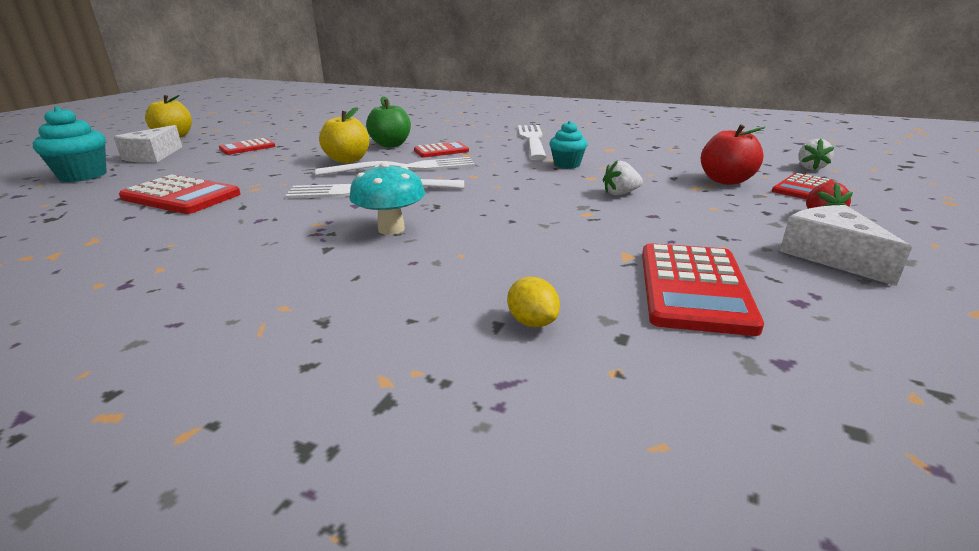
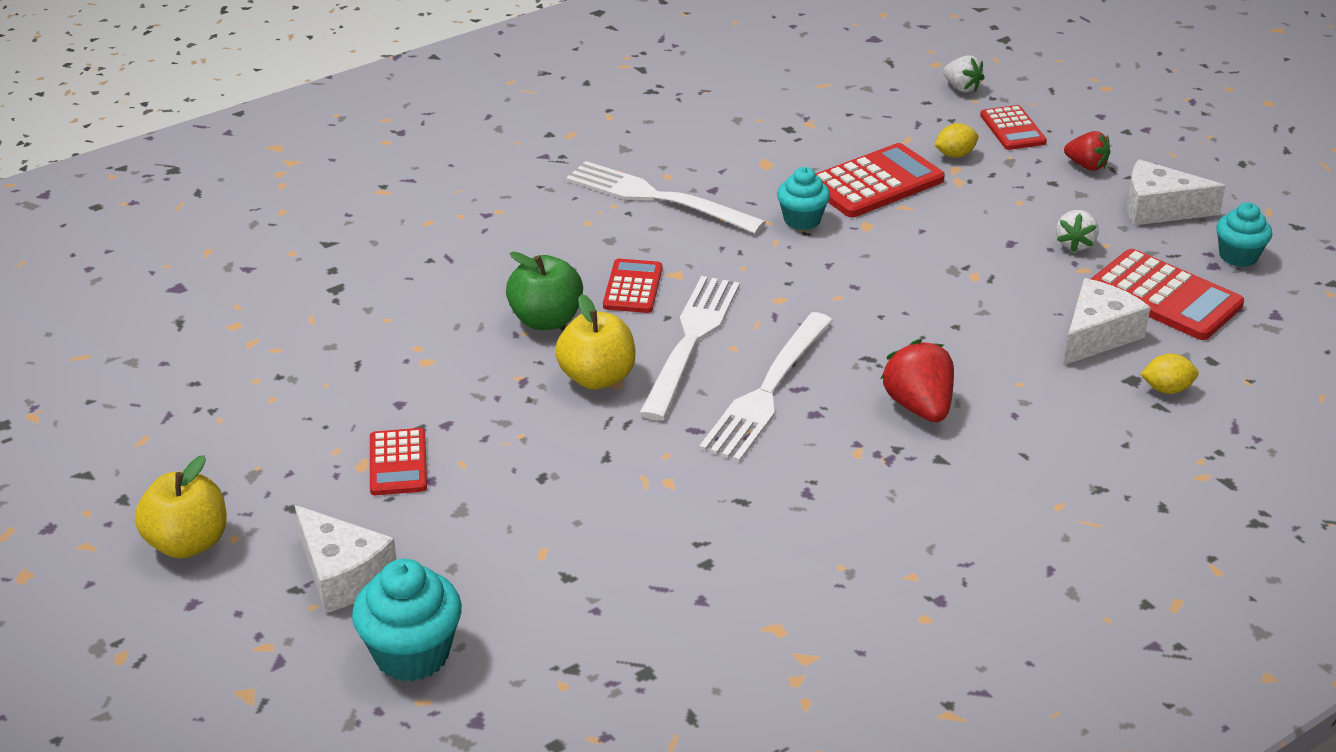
camera: 60 degrees left, 10 degrees up
(181, 196) = (645, 551): red calculator -> red calculator (875, 183)
(391, 229) = (919, 406): turquoise mushroom -> red strawberry
(576, 270) = (1097, 335): none -> white cheese
(620, 193) = (936, 232): white strawberry -> white strawberry (1075, 244)
(726, 181) = (955, 155): red apple -> yellow lemon
(847, 312) = (1238, 256): none -> turquoise cupcake

